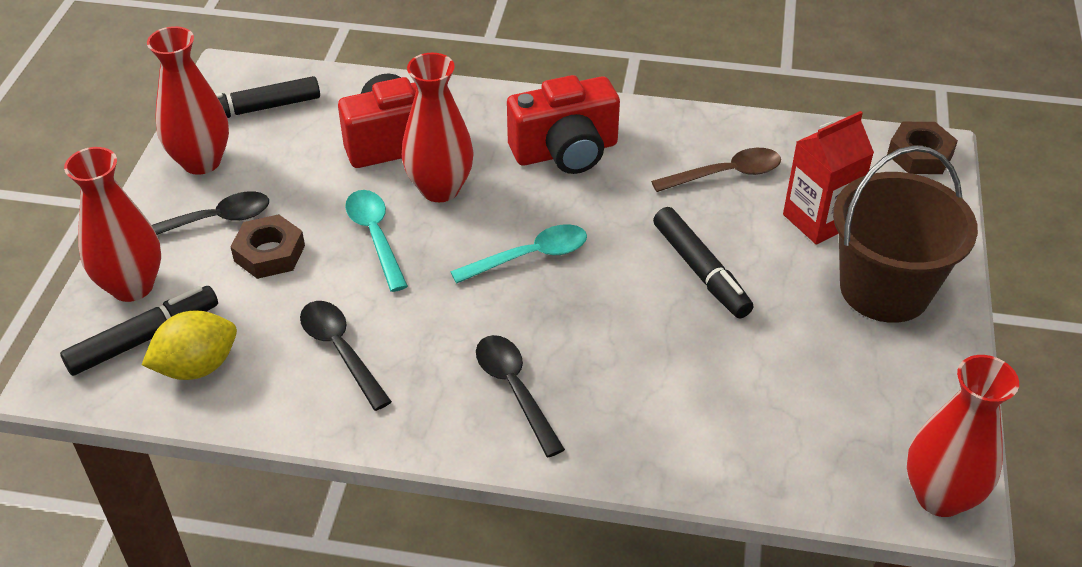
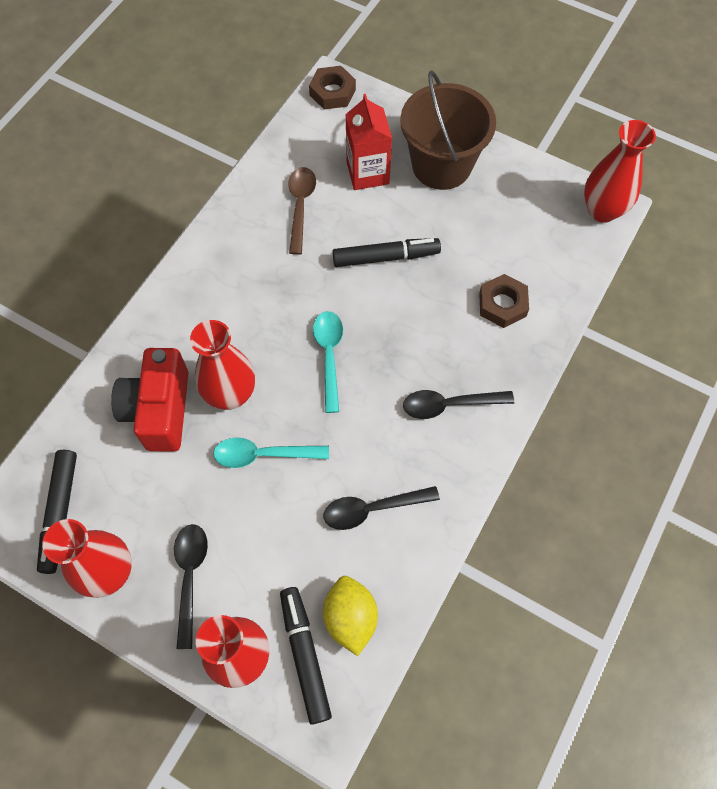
camera: 70 degrees left, 20 degrees up
(269, 253) = (248, 538): brown nut -> brown nut (502, 304)
(565, 151) = (229, 296): red camera -> none

